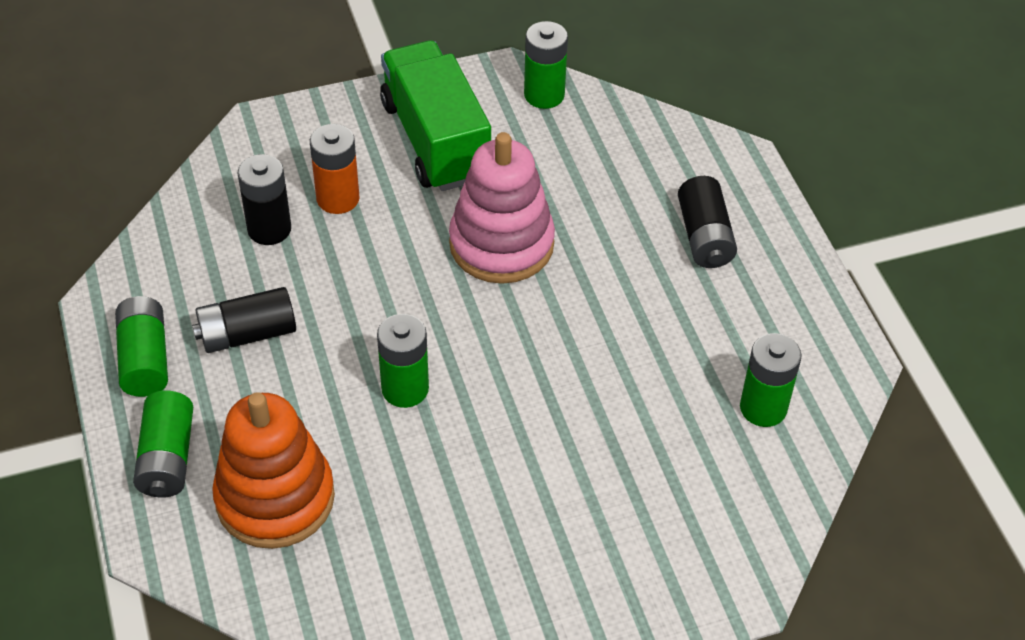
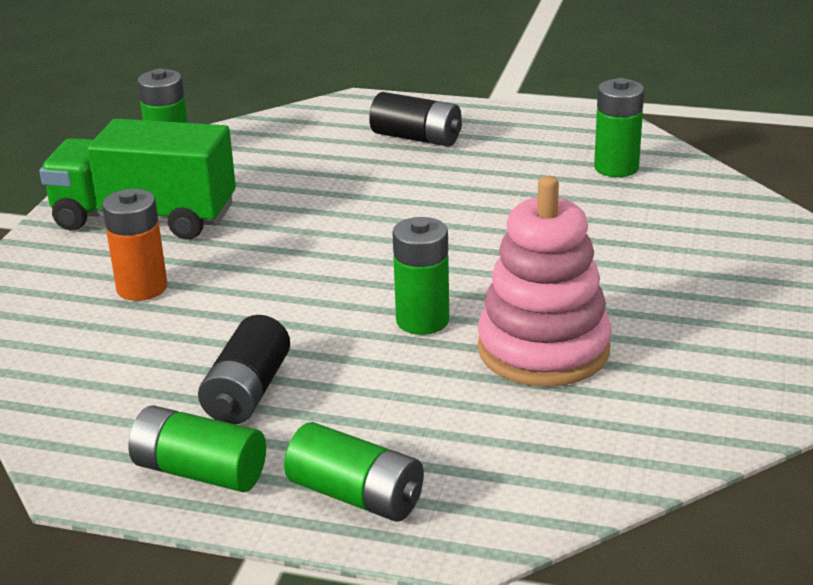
camera: 55 degrees left, 20 degrees down
(269, 229) = (126, 338): black battery -> none
(275, 498) = (481, 437): orange stacking toy -> none
(501, 244) = (311, 223): pink stacking toy -> pink stacking toy (543, 349)

